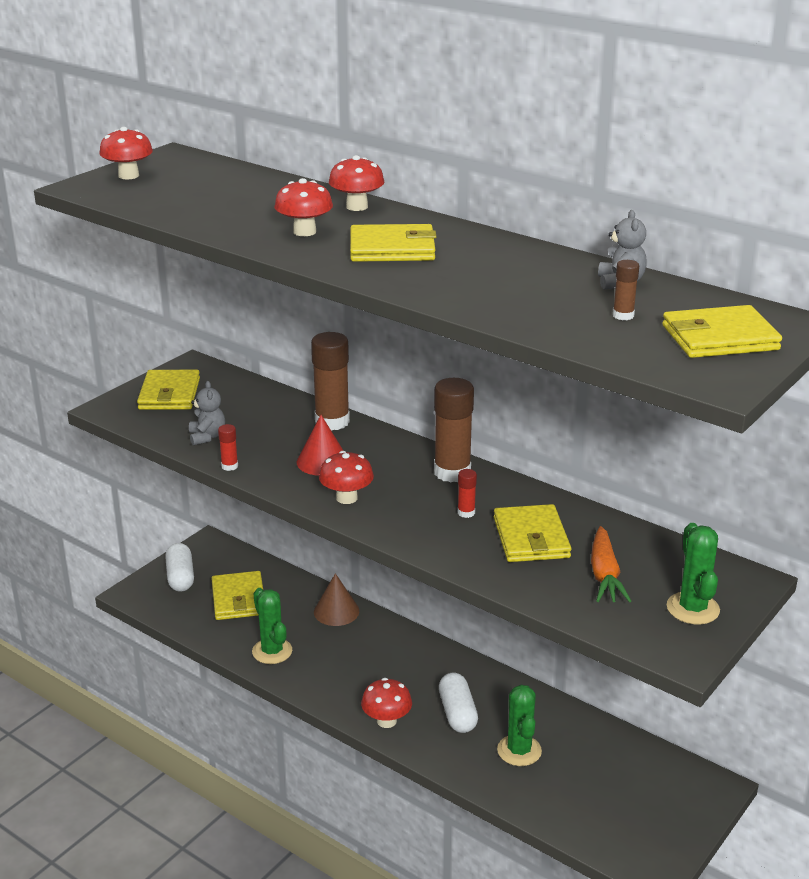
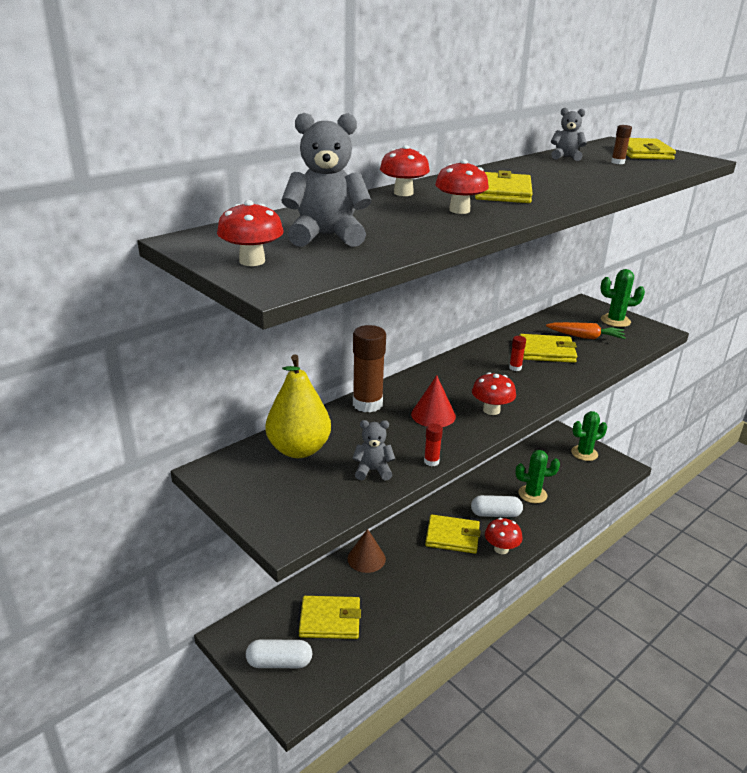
camera: 80 degrees left, 0 degrees up
(169, 394) = (272, 489): yellow wallet -> yellow wallet (452, 536)
(197, 190) = (326, 236): none -> grey teddy bear
(234, 397) = (299, 449): none -> yellow pear
(272, 651) = (410, 604): green cactus -> green cactus (584, 453)
(452, 472) = (460, 365): brown glue stick -> none

